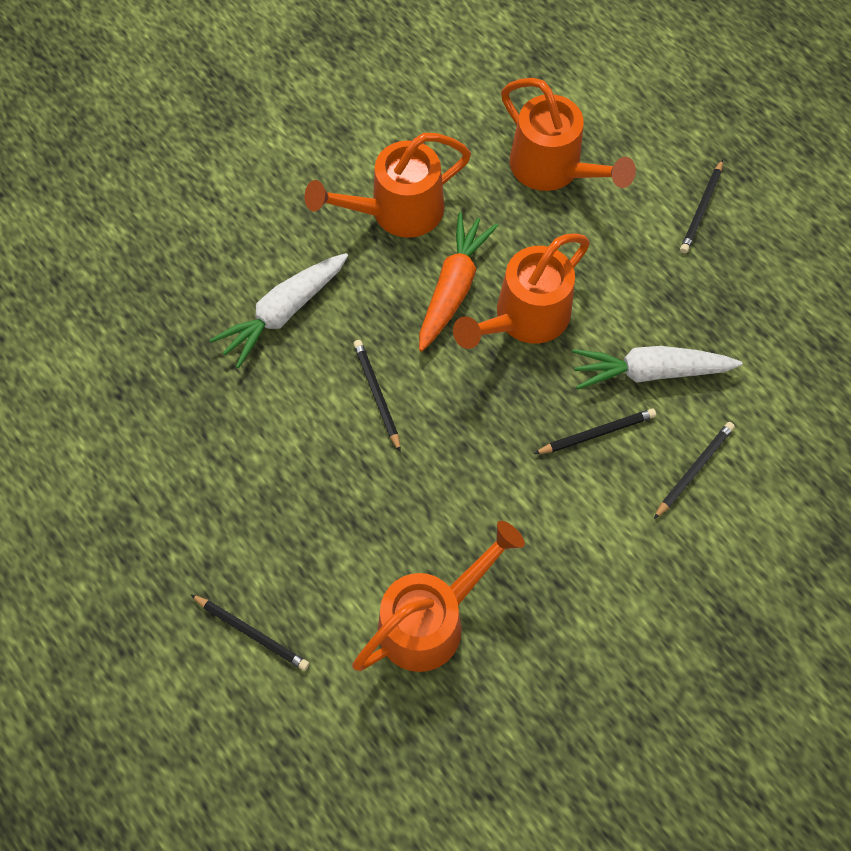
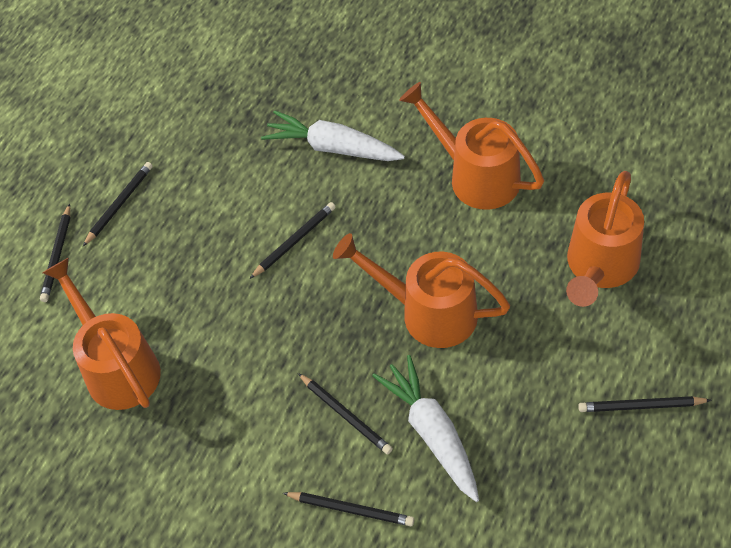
camera: 70 degrees right, 10 degrees down
(223, 543) = (119, 204): none -> black pencil
(431, 620) = (117, 366): orange watering can -> orange watering can turned 150 degrees counterclockwise
(453, 287) = (427, 248): orange carrot -> none

